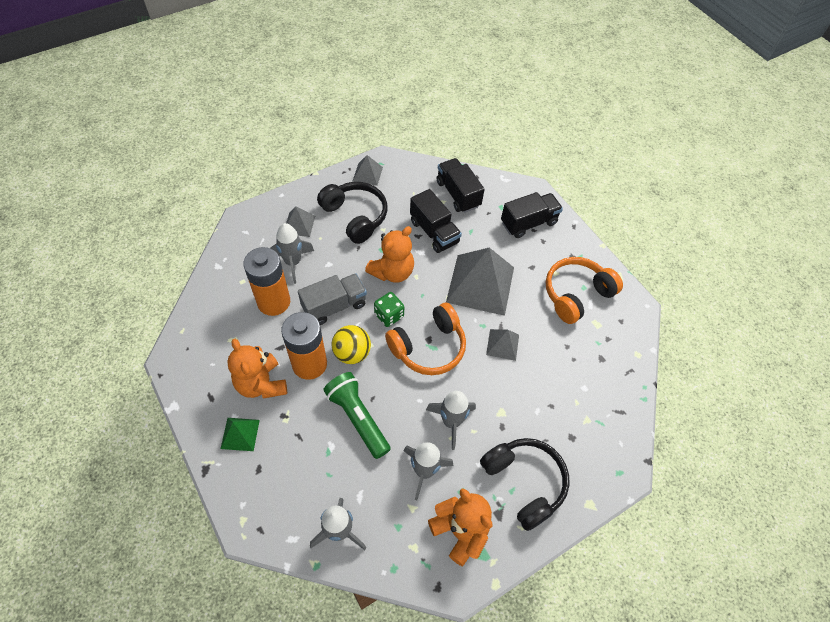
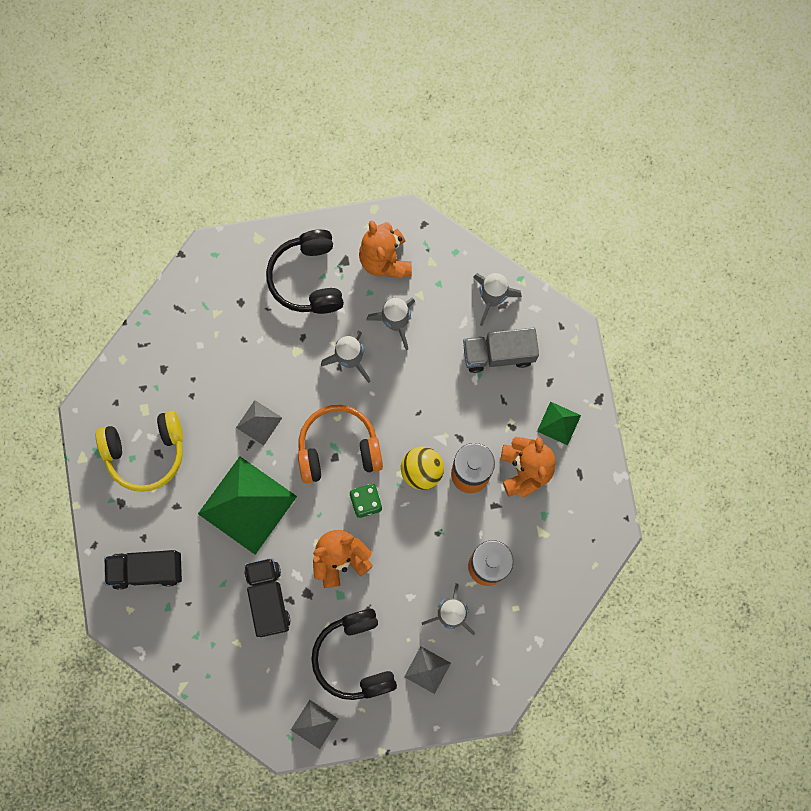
camera: 155 degrees left, 20 degrees up
(334, 306) = (422, 536): grey truck -> grey truck (498, 354)
(358, 418) = (440, 397): green flashlight -> none
(458, 194) = (212, 647): black truck -> none
(480, 284) = (247, 505): grey pyramid -> green pyramid
(576, 294) = (146, 452): orange headphones -> yellow headphones

